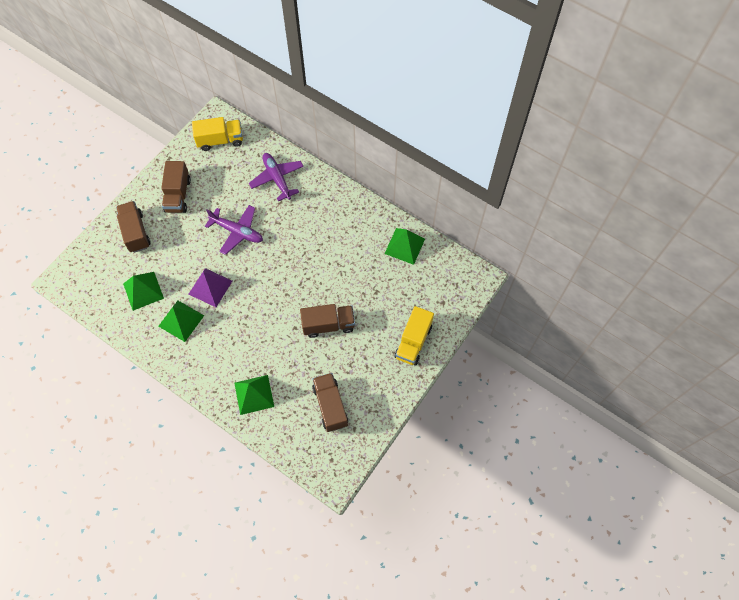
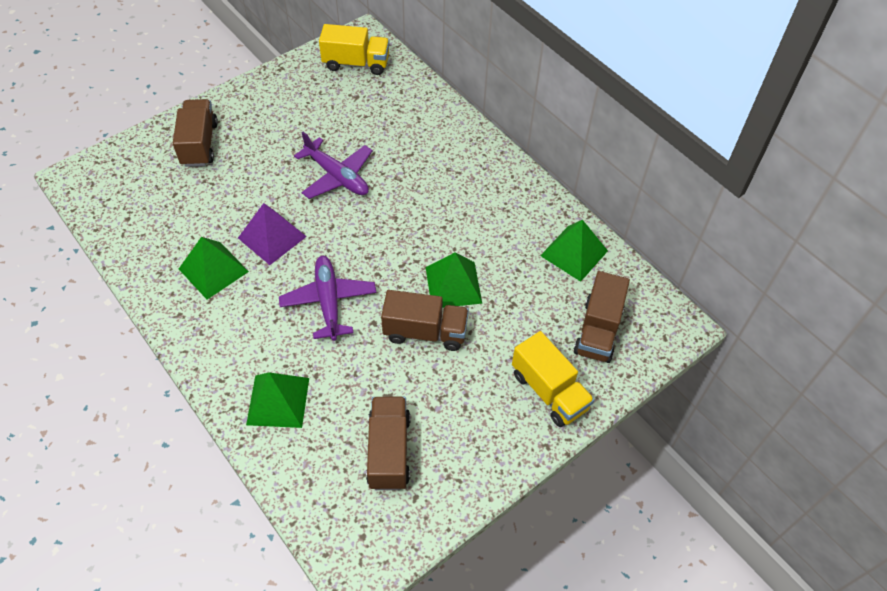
camera: 15 degrees right, 10 degrees down
(143, 291) = (178, 218): green pyramid -> green pyramid (453, 285)
(178, 195) = (274, 113): brown truck -> brown truck (598, 330)
(277, 178) = (416, 125): purple plane -> purple plane (329, 301)
(413, 342) = (549, 391): yellow truck -> yellow truck turned 75 degrees counterclockwise

